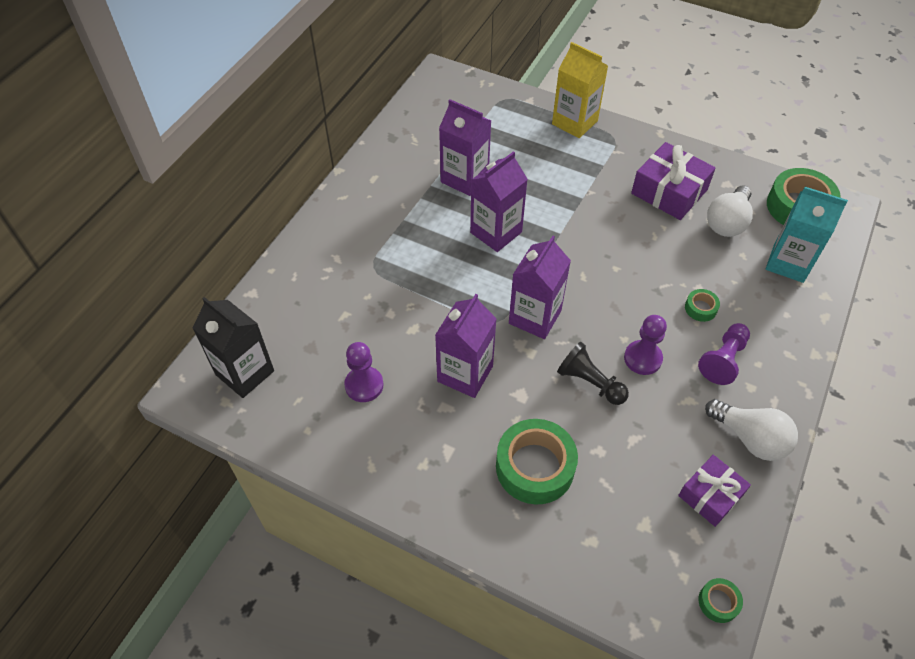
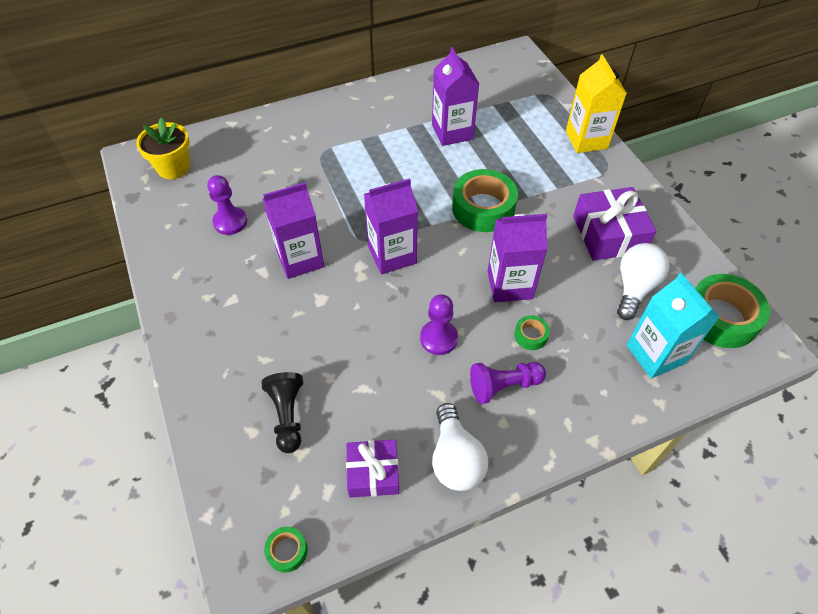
camera: 40 degrees right, 0 degrees up
(245, 373) = (173, 167): black carton -> yellow flower pot
(496, 232) = (432, 181): purple carton -> purple carton (509, 285)
(535, 467) = (273, 353): green tape -> green tape (483, 208)
(590, 382) = (378, 326): black pawn -> black pawn (287, 416)
(727, 222) = (634, 288): white light bulb -> white light bulb turned 135 degrees clockwise

